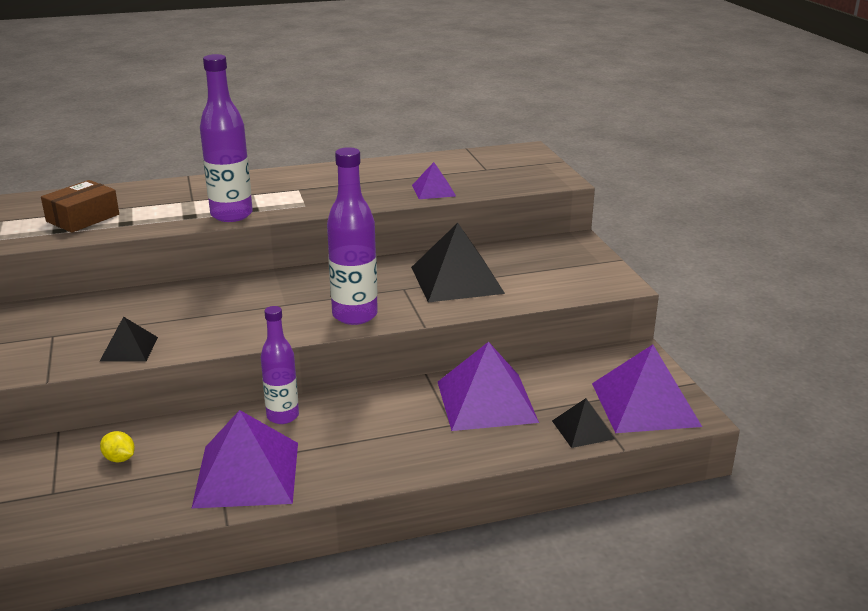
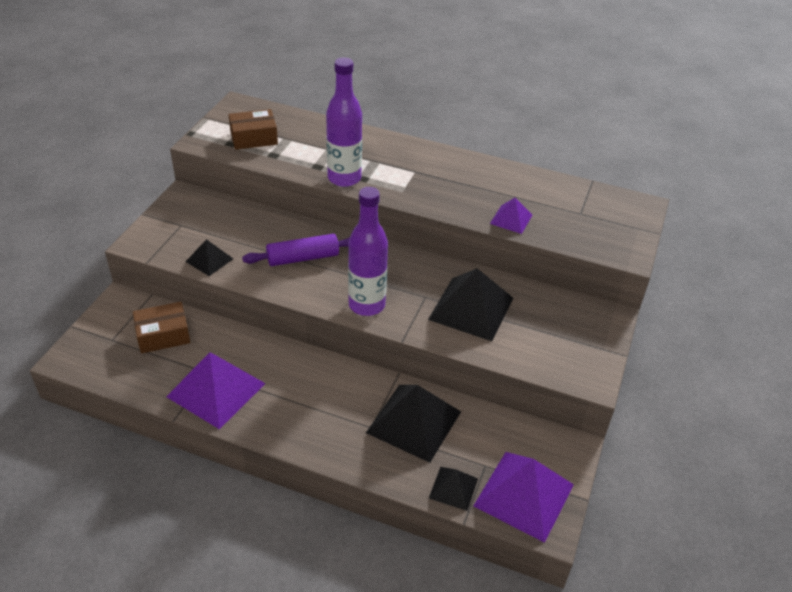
camera: 35 degrees right, 15 degrees up
(119, 459) = (163, 335): yellow lemon -> brown box
(239, 308) = (303, 258): none -> purple rolling pin
(283, 416) = (277, 356): purple bottle -> none
(486, 401) = (414, 422): purple pyramid -> black pyramid

